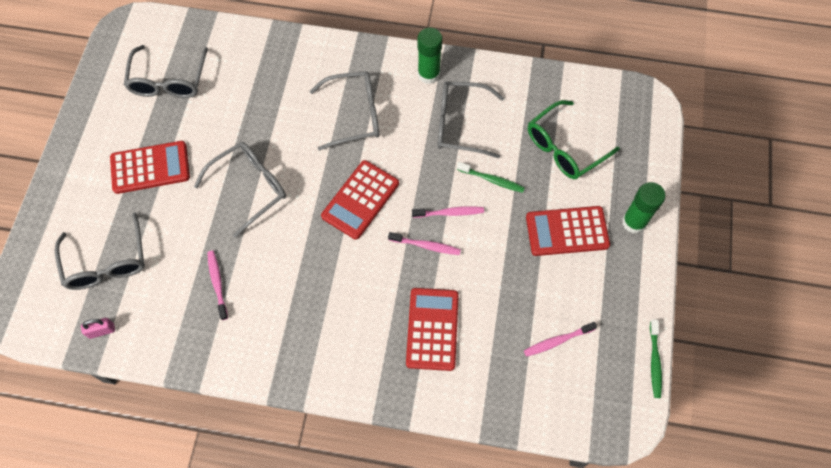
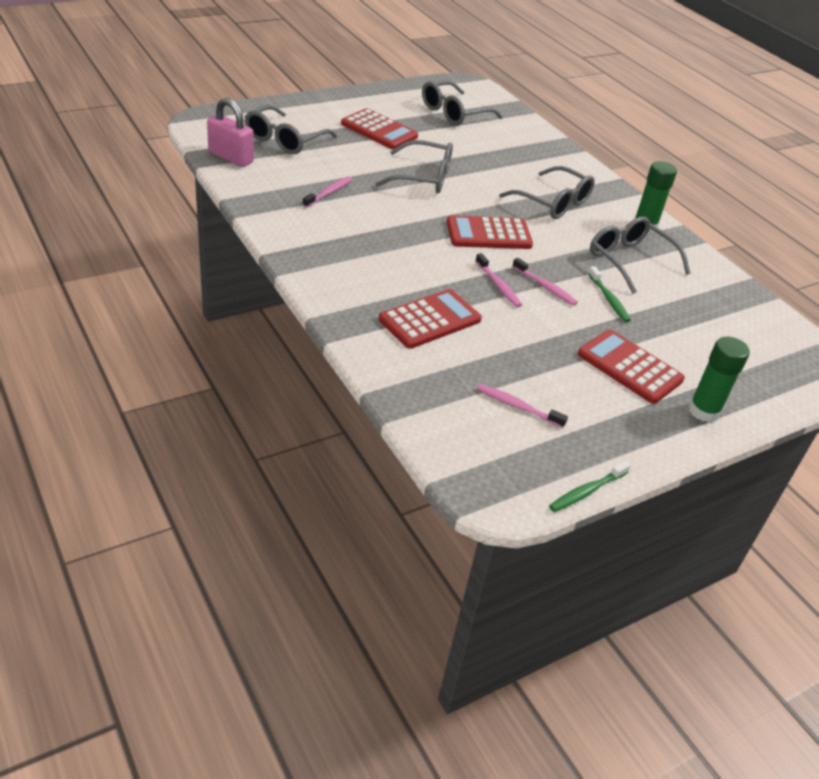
camera: 45 degrees right, 25 degrees down
(102, 331) = (231, 157): pink padlock -> pink padlock, size x1.91
(565, 147) = (704, 332): green glasses -> none

